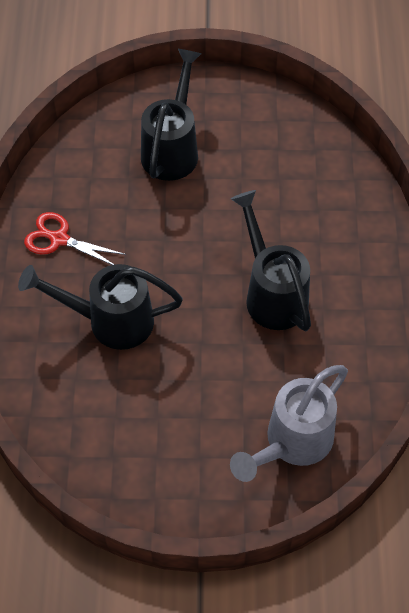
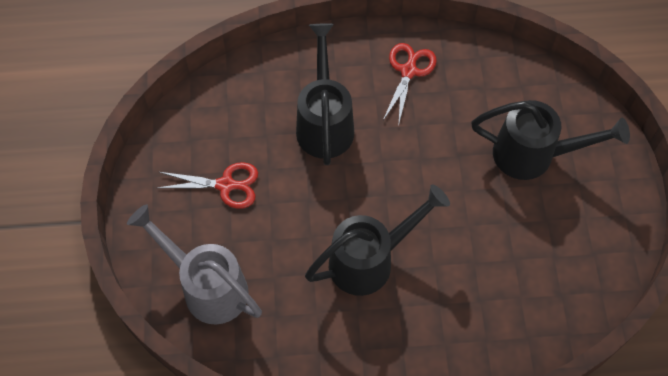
camera: 85 degrees right, 5 degrees up
(175, 421) = (226, 185): none -> red scissors

